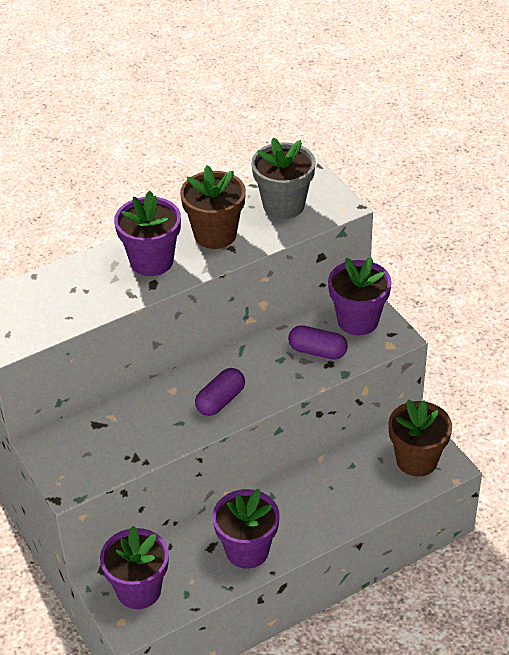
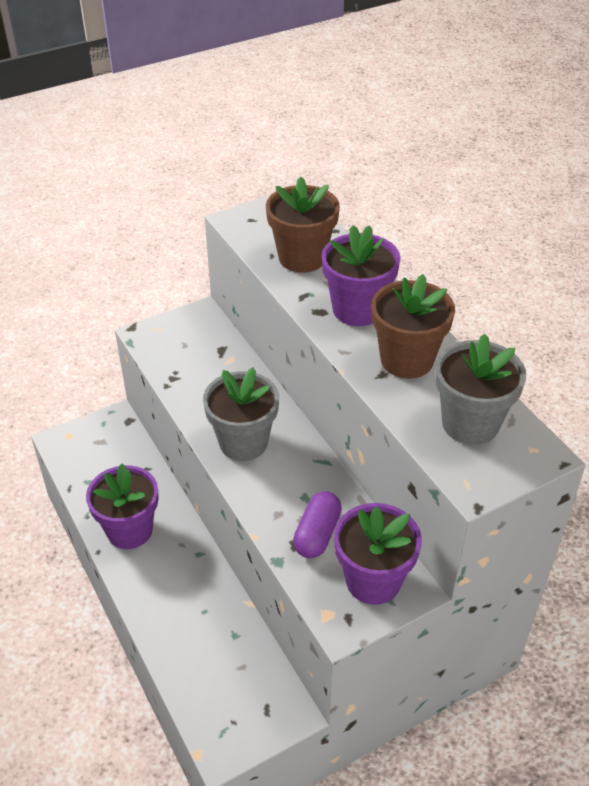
camera: 90 degrees right, 0 degrees up
(139, 590) = (100, 446): purple flower pot -> none
(220, 401) = (243, 442): purple capsule -> grey flower pot
(416, 460) = (236, 709): brown flower pot -> brown flower pot (302, 258)

